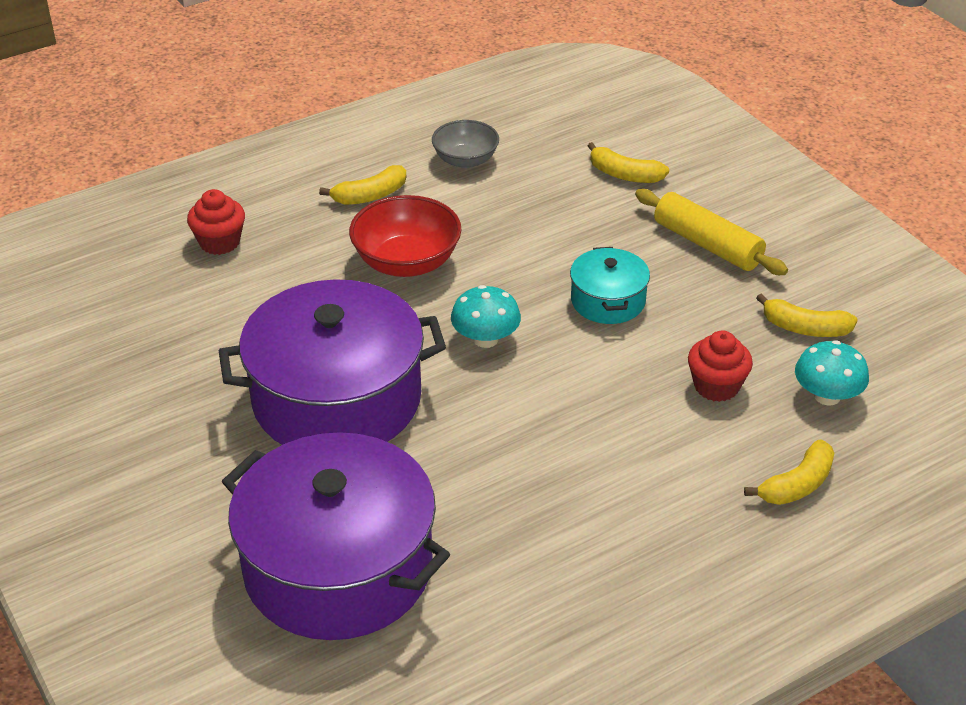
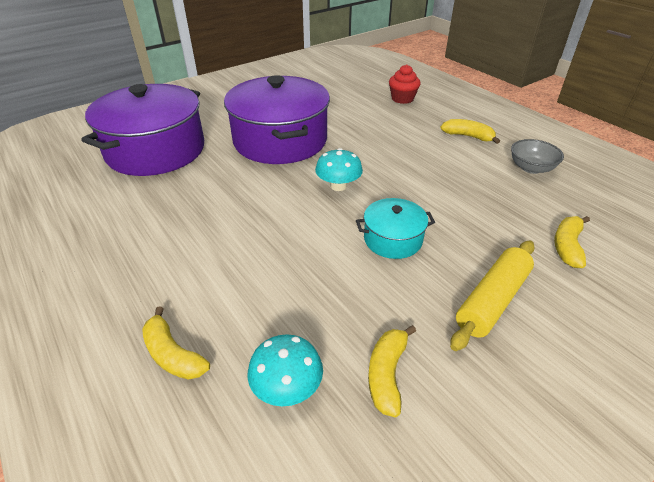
camera: 85 degrees right, 0 degrees up
(370, 196) = (468, 136): yellow banana -> yellow banana turned 150 degrees clockwise
(406, 262) = (407, 153): red bowl -> none
(716, 386) = (297, 302): red cupcake -> none

